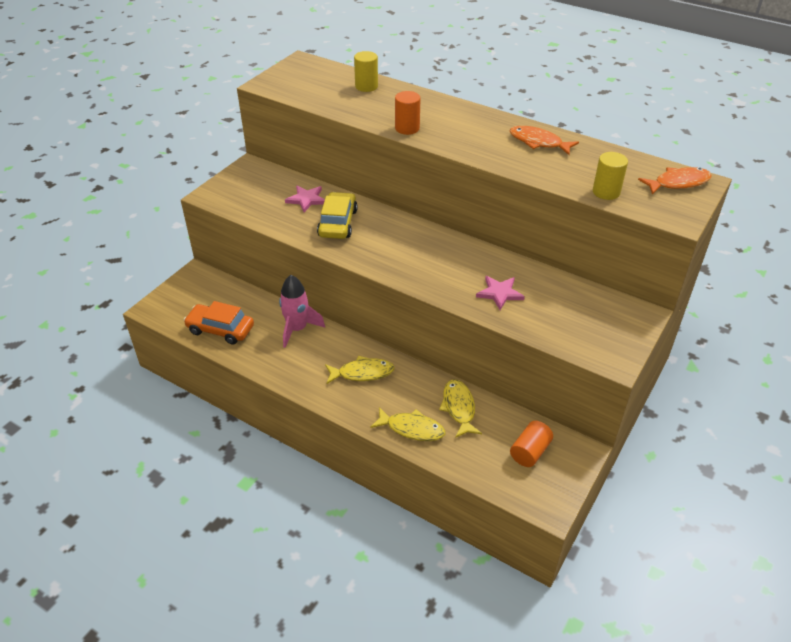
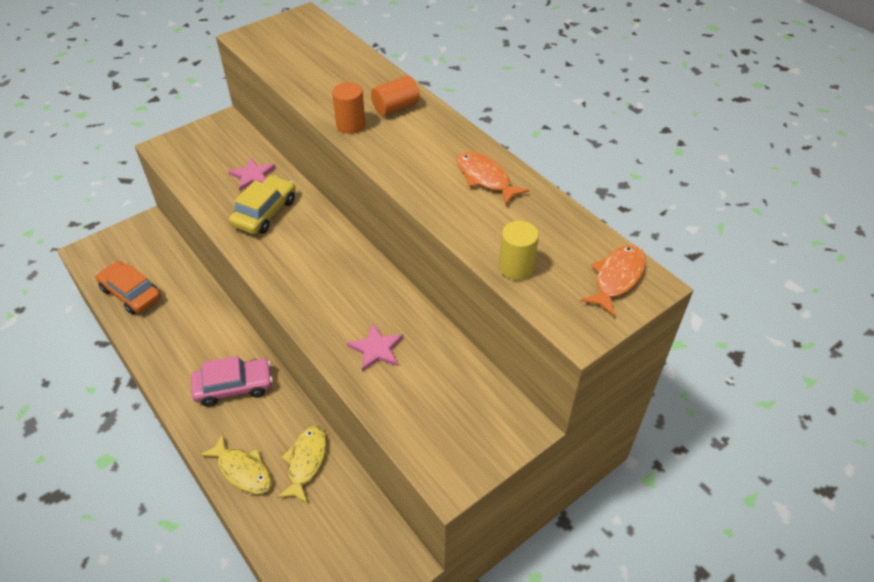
camera: 20 degrees right, 5 degrees up
(297, 329) = (202, 315): pink rocket -> none
(362, 373) = (234, 386): yellow fish -> pink car
(366, 86) = (347, 62): yellow cylinder -> none
(530, 452) = (348, 543): orange cylinder -> orange cylinder (395, 107)
(678, 183) = (617, 278): orange fish -> orange fish turned 60 degrees counterclockwise

